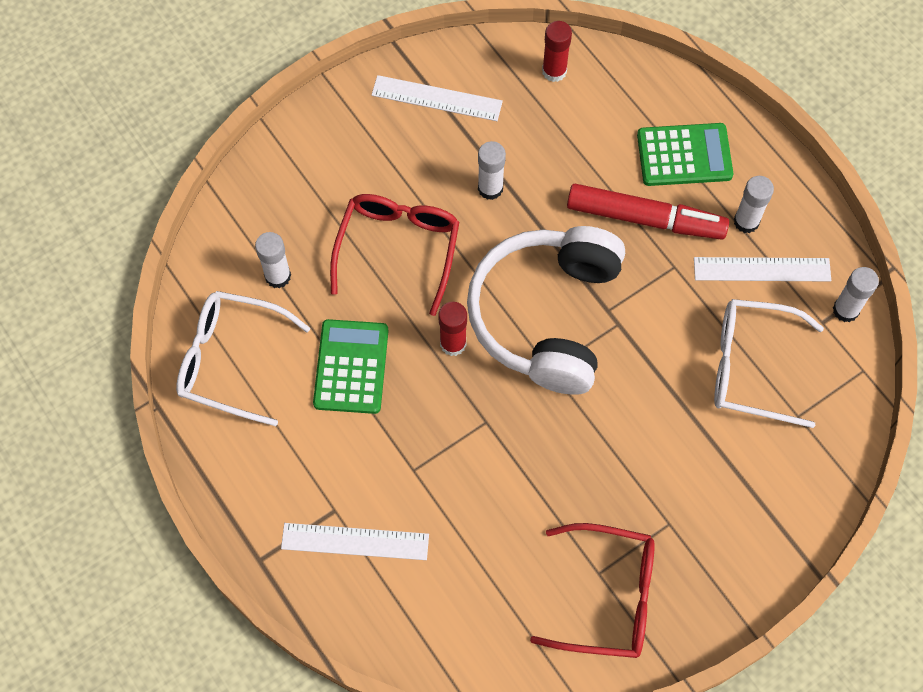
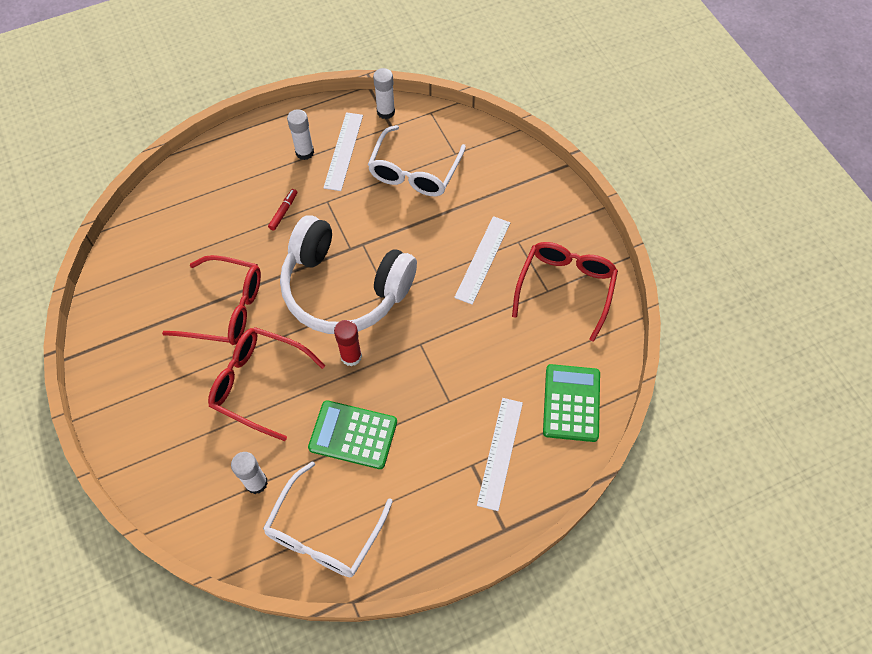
camera: 80 degrees left, 5 degrees down
(436, 98) = (131, 334): white ruler -> white ruler (483, 259)
(490, 188) = (226, 308): white glue stick -> red glasses
(554, 71) = (139, 247): red glue stick -> none
(644, 218) = (283, 212): red marker -> red marker, size x0.41
(684, 155) = (240, 178): green calculator -> green calculator (571, 403)

